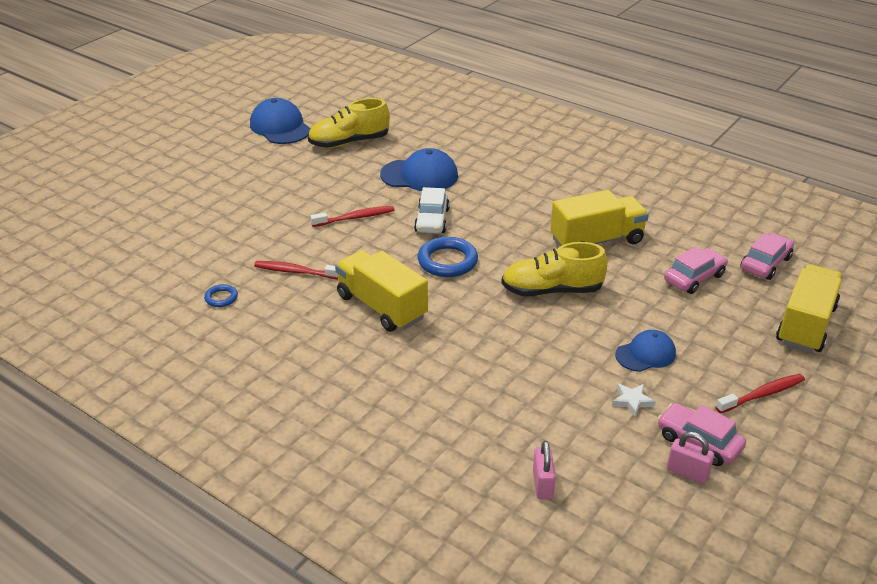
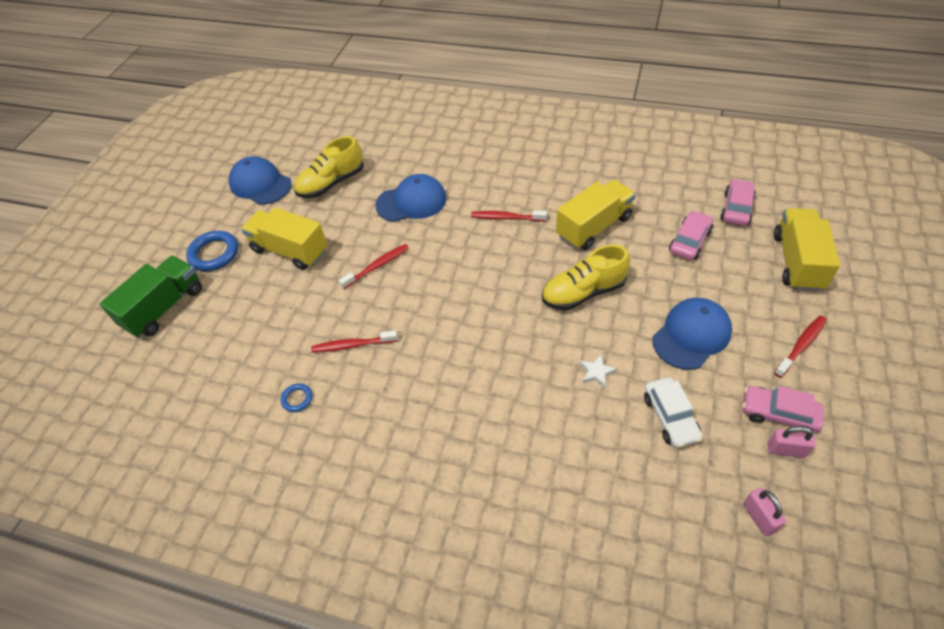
camera: 15 degrees left, 15 degrees up
(140, 199) = (164, 308): none -> green truck
(381, 307) = (448, 359): yellow truck -> yellow truck (290, 250)
(432, 220) = (446, 248): white car -> white car (670, 417)
(447, 261) = (481, 289): blue ring -> blue ring (214, 254)
(509, 211) = (506, 218): none -> red toothbrush
(542, 484) = (679, 508): pink padlock -> pink padlock (759, 517)
(632, 401) = (706, 390): white star -> white star (596, 373)
(645, 354) = (691, 335): blue cap -> blue cap, size x1.57

